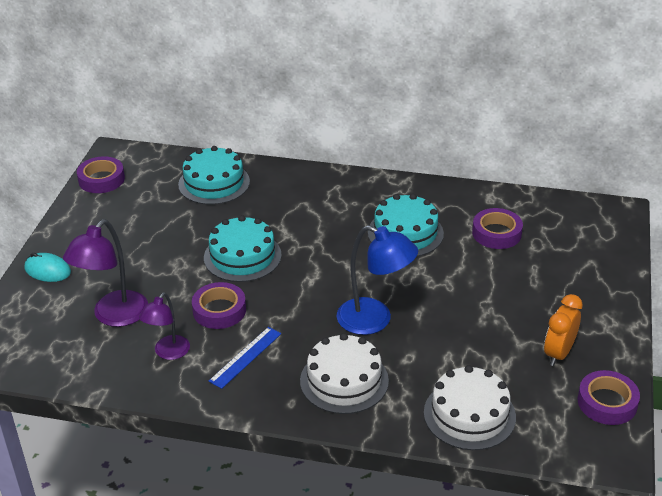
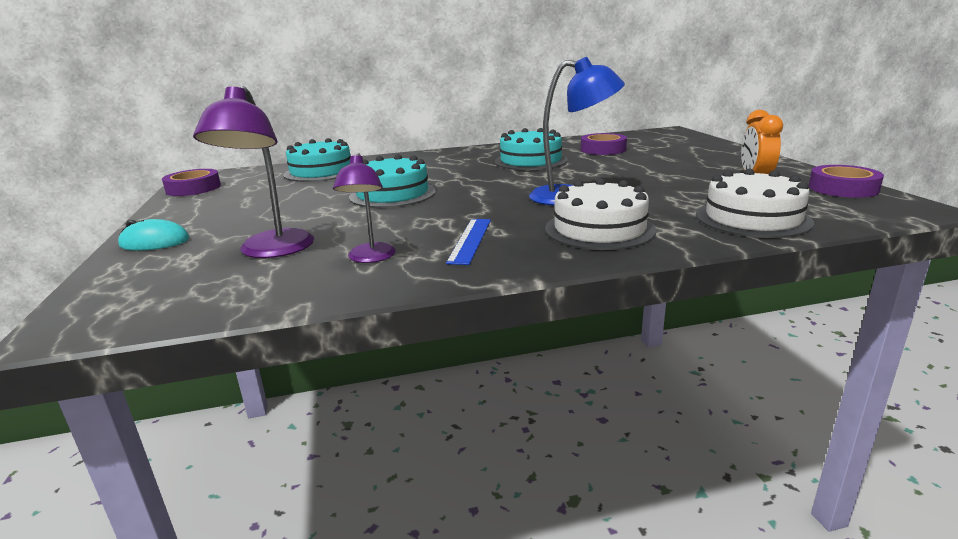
camera: 25 degrees left, 15 degrees down
(219, 310) = (403, 222): purple tape -> none

